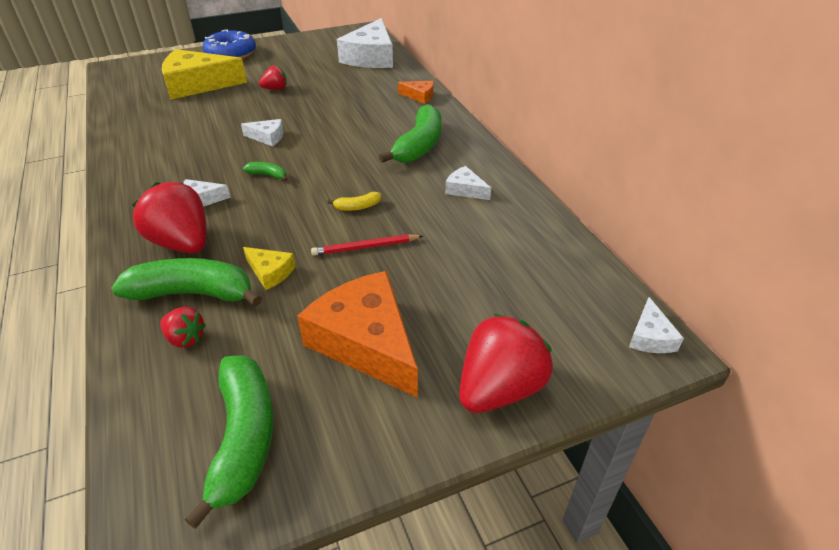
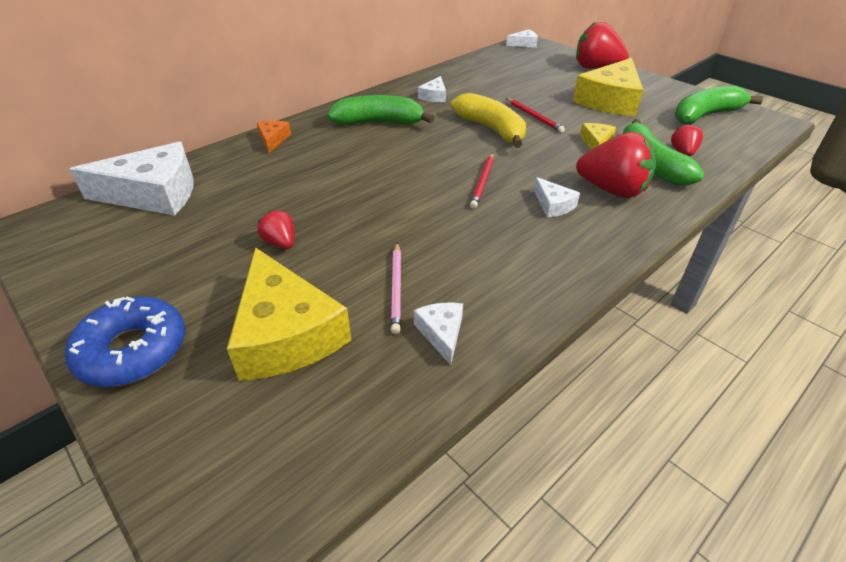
camera: 110 degrees left, 0 degrees up
(182, 243) = (612, 190): red strawberry -> red strawberry turned 90 degrees counterclockwise
(191, 117) = (397, 288): none -> pink pencil
(267, 137) = (413, 206): white cheese -> white cheese (441, 333)
(268, 175) = (483, 182): green banana -> red pencil
(357, 207) = (491, 129): yellow banana -> yellow banana, size x2.29
(366, 342) = (610, 100): orange cheese -> yellow cheese

